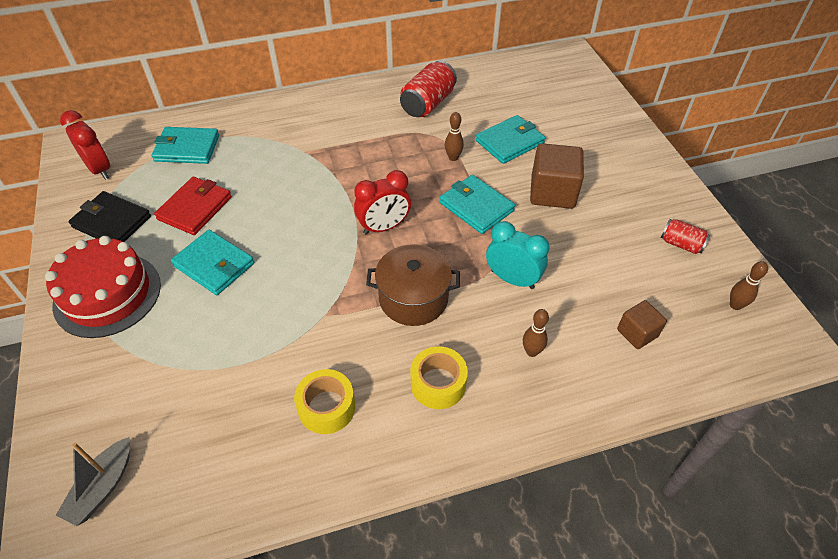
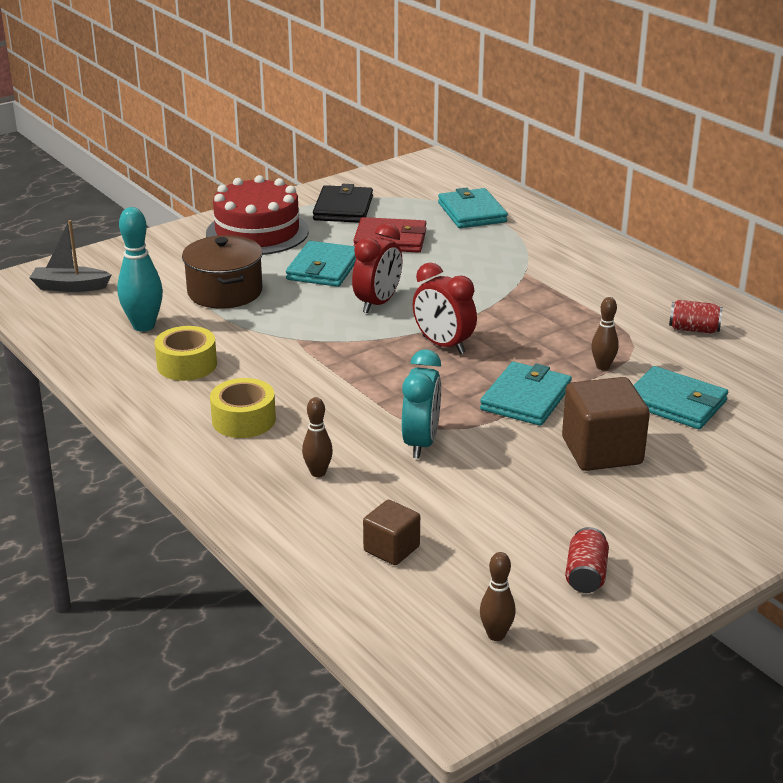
camera: 70 degrees right, 20 degrees down
(99, 169) = (405, 183): red clock -> red clock (377, 303)
(233, 429) = (144, 326): none -> turquoise bowling pin
(413, 298) = (349, 384): brown pot -> brown pot (225, 292)
(428, 103) = (693, 329): red can -> red can, size x0.57

